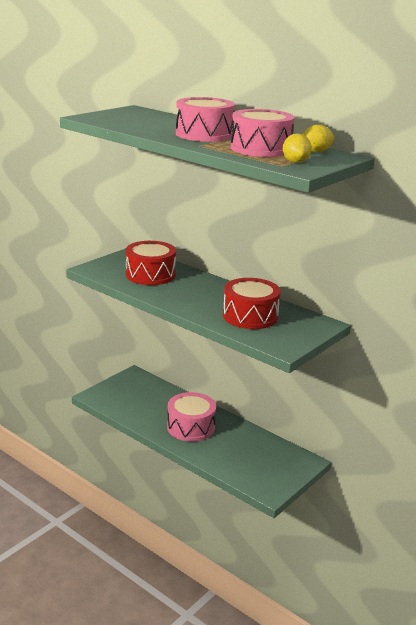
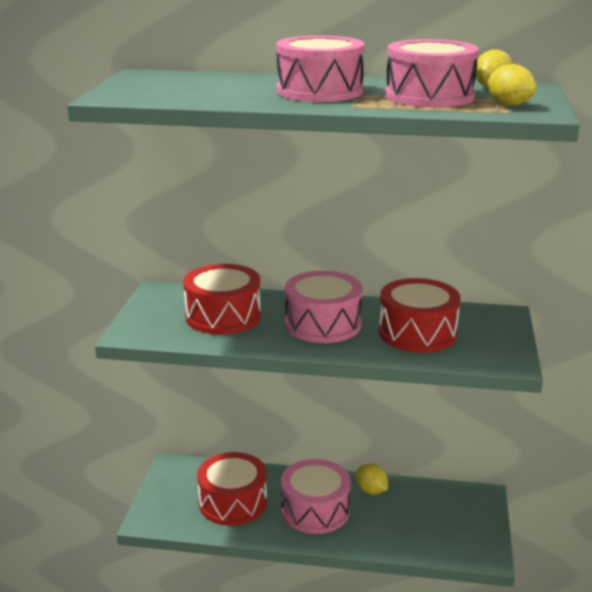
camera: 30 degrees left, 0 degrees up
(148, 405) = (233, 502): none -> red drum
(200, 295) = (323, 324): none -> pink drum
(237, 430) = (371, 490): none -> yellow lemon

